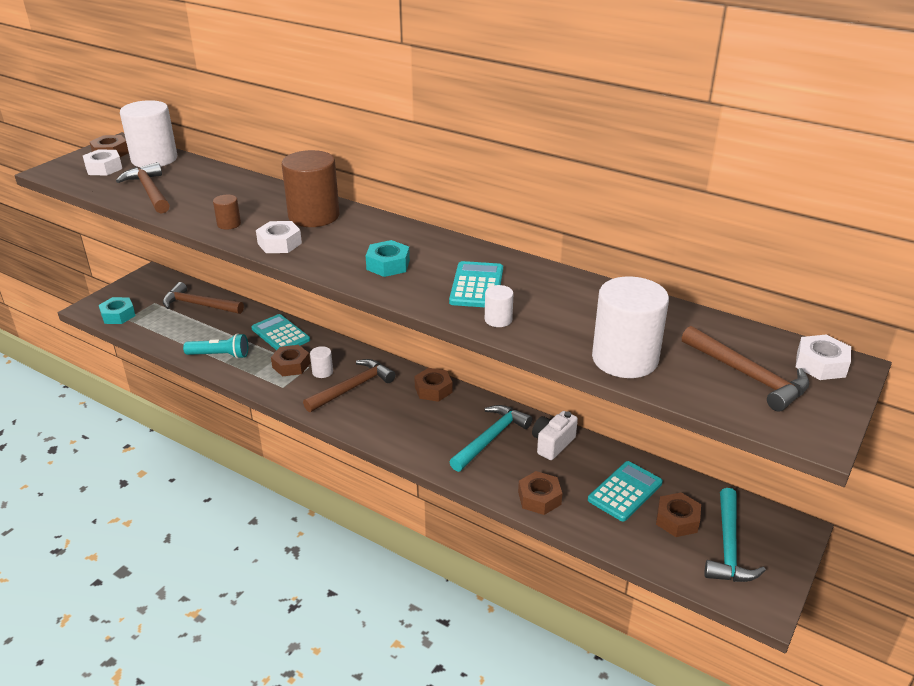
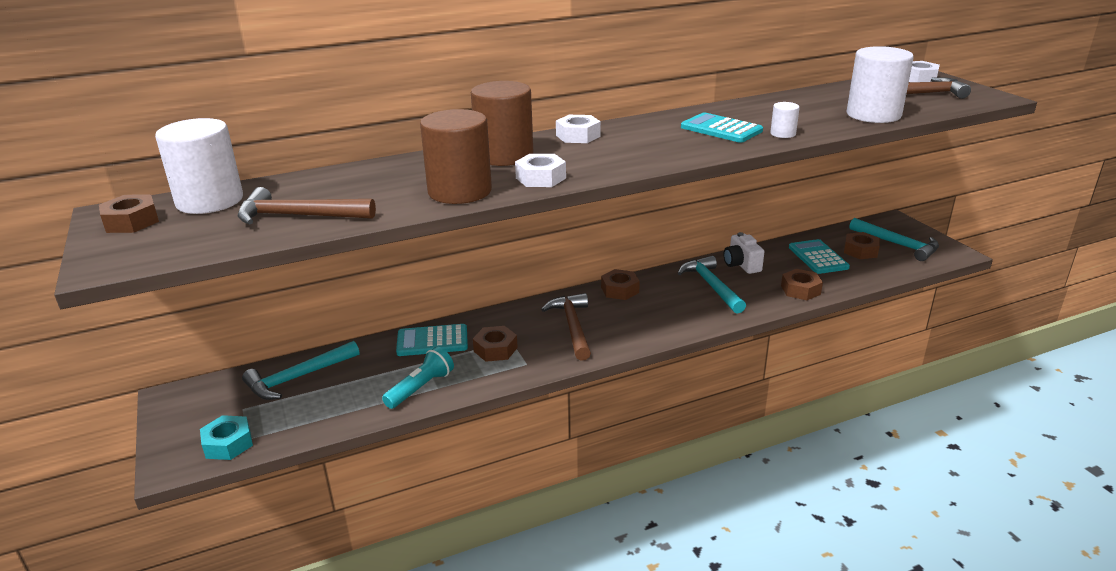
camera: 55 degrees left, 5 degrees down
(104, 168) = (172, 232): white nut -> white nut (578, 136)
(199, 305) = (298, 378): brown hammer -> turquoise hammer
(229, 224) = (460, 191): brown cylinder -> brown cylinder, size x2.22
(322, 372) = (528, 335): white cylinder -> none
(388, 265) = (646, 148): turquoise nut -> none

